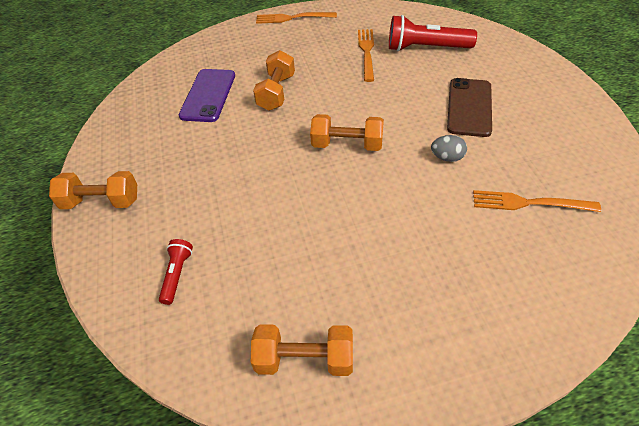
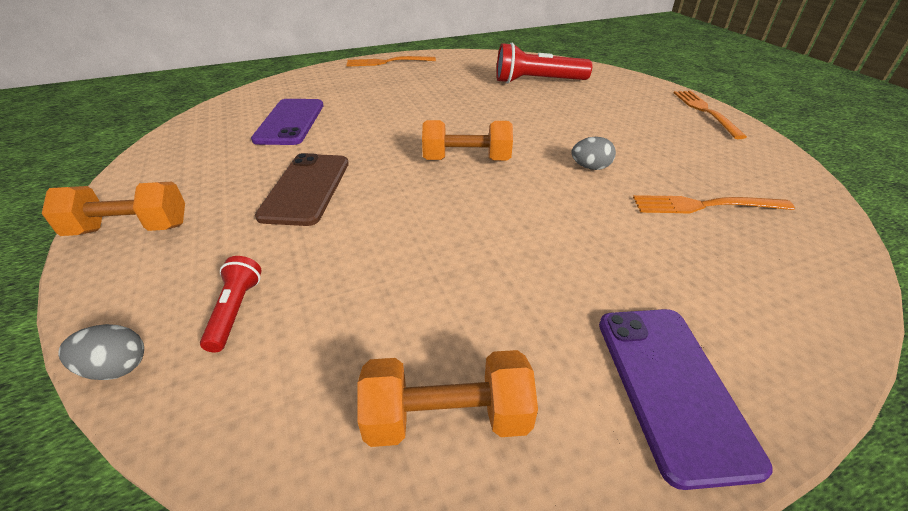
camera: 10 degrees left, 10 degrees down
(110, 310) = (116, 368): none -> grey egg
(276, 92) = (374, 118): orange dumbbell -> none
(366, 52) = (473, 85): orange fork -> orange fork (705, 111)
(449, 352) = (671, 387): none -> purple phone
(469, 107) = (600, 125): brown phone -> brown phone (306, 188)

